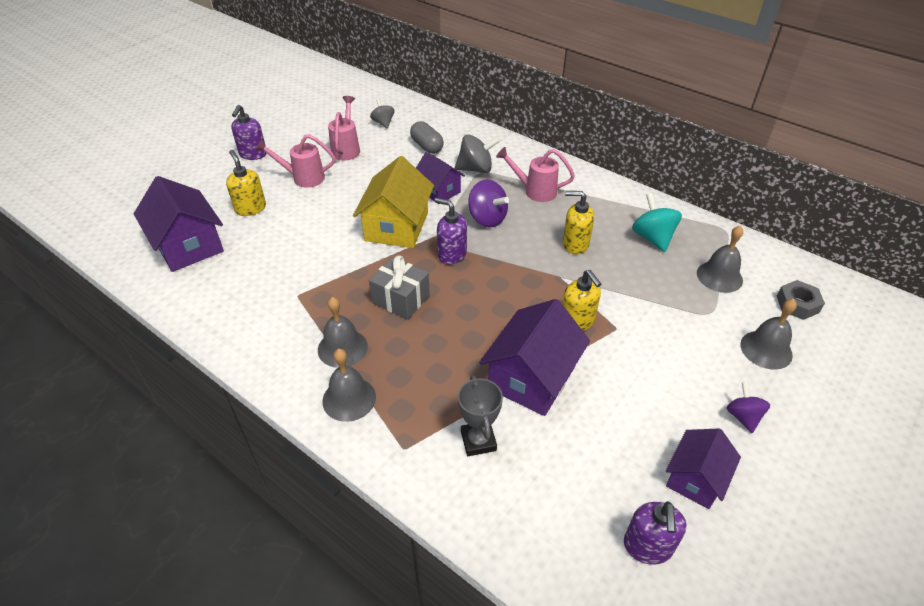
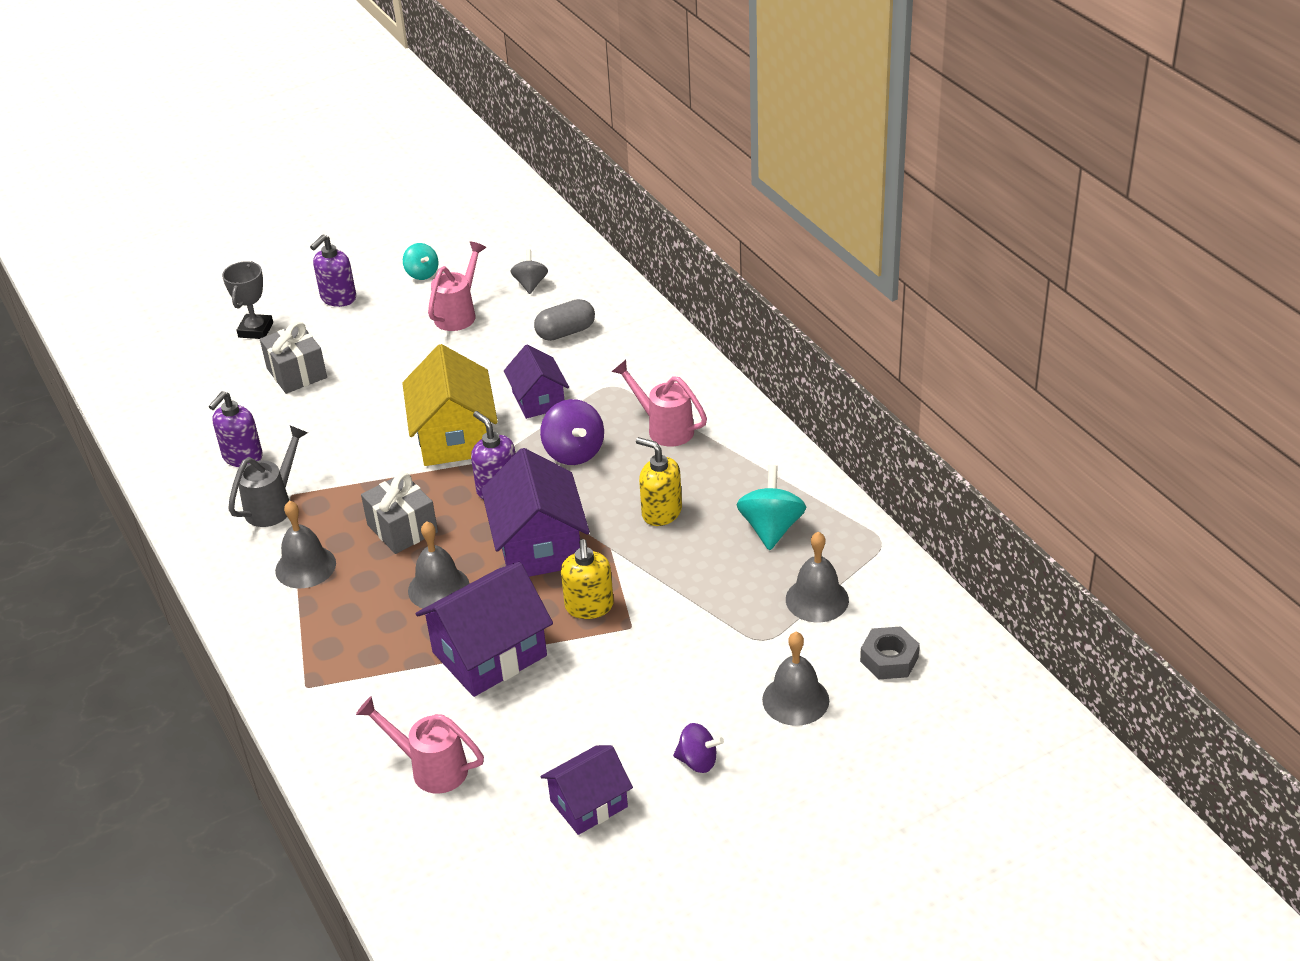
camera: 25 degrees right, 5 degrees down
(188, 245) = (204, 405): purple house -> purple house (538, 546)
(250, 208) = (296, 373): yellow soap dispenser -> grey gift
(288, 306) = (274, 505): none -> grey watering can
(303, 178) = (380, 345): pink watering can -> pink watering can (430, 768)
(304, 129) = (422, 274): none -> turquoise spinning top
(349, 399) = (281, 622): grey bell -> grey bell (438, 588)
(397, 226) = (455, 437): yellow house -> yellow house turned 45 degrees counterclockwise
(427, 146) = (565, 332): grey capsule -> grey capsule turned 75 degrees clockwise
(476, 169) = (608, 379): grey spinning top -> none
(478, 441) = (386, 701): grey trophy -> grey trophy (255, 330)
(647, 547) = (486, 847): purple soap dispenser -> purple soap dispenser (242, 457)
(743, 416) = (698, 761): purple spinning top -> purple spinning top turned 90 degrees clockwise

